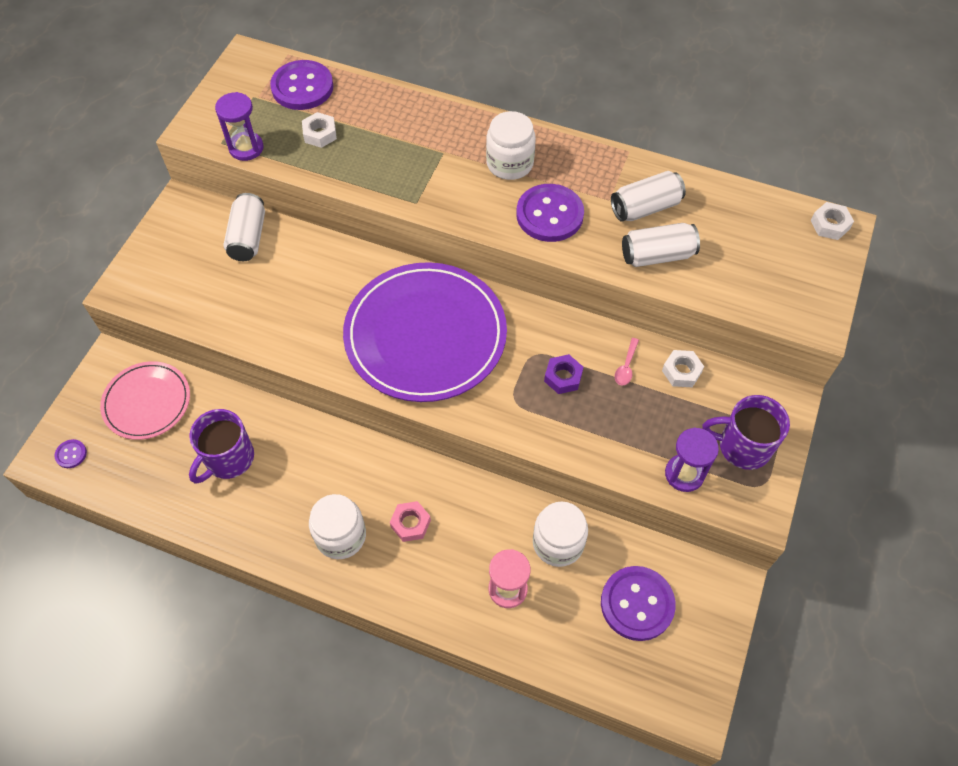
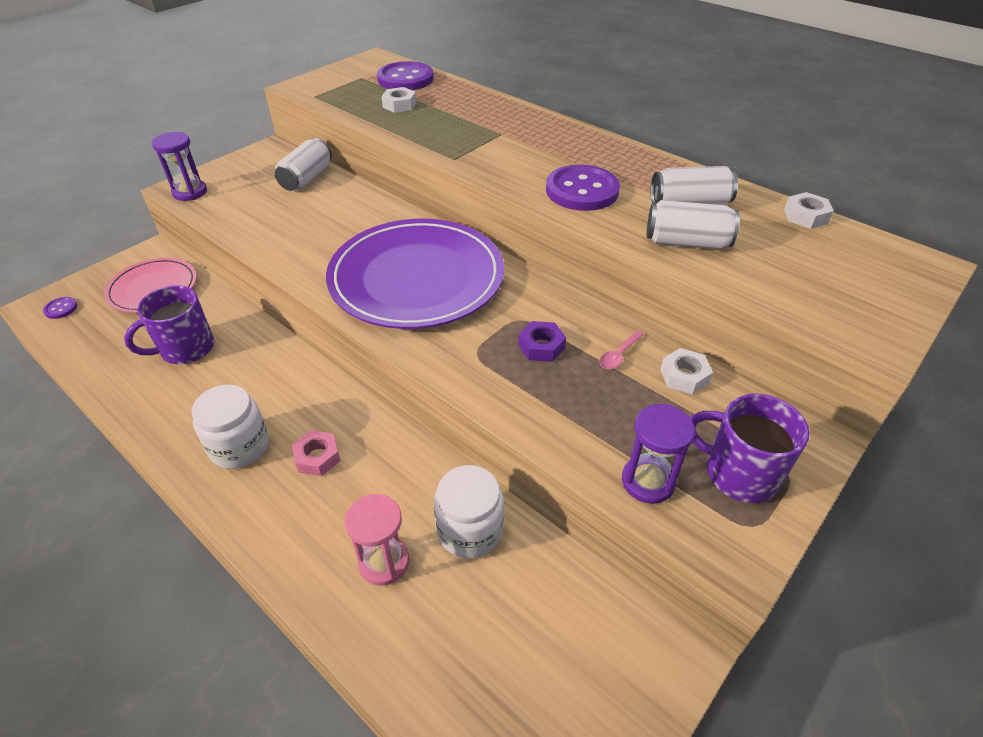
camera: 20 degrees right, 15 degrees down
(246, 148) = (331, 102): purple hourglass -> purple hourglass (190, 192)
(509, 163) = (561, 151): white jar -> none
(637, 604) = (537, 638): purple button -> none
(830, 225) = (912, 260): white nut -> white nut (805, 216)

